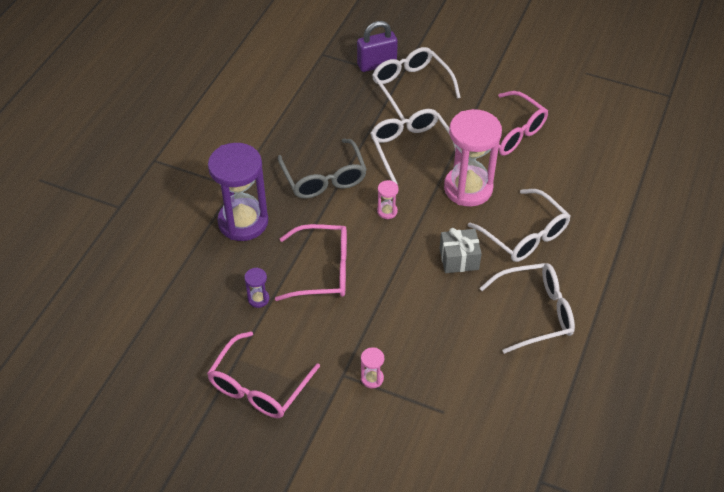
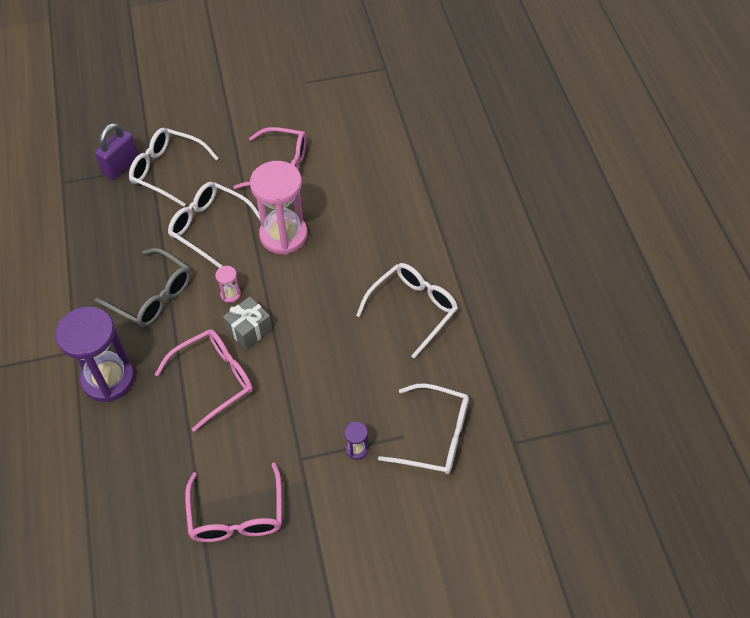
camera: 35 degrees left, 5 degrees up
(258, 299) = (177, 439): purple hourglass -> purple hourglass (357, 449)
(372, 378) = (326, 446): pink hourglass -> none
(459, 259) = (321, 301): grey gift -> grey gift (249, 330)
(525, 235) = (358, 249): white glasses -> white glasses (435, 436)

